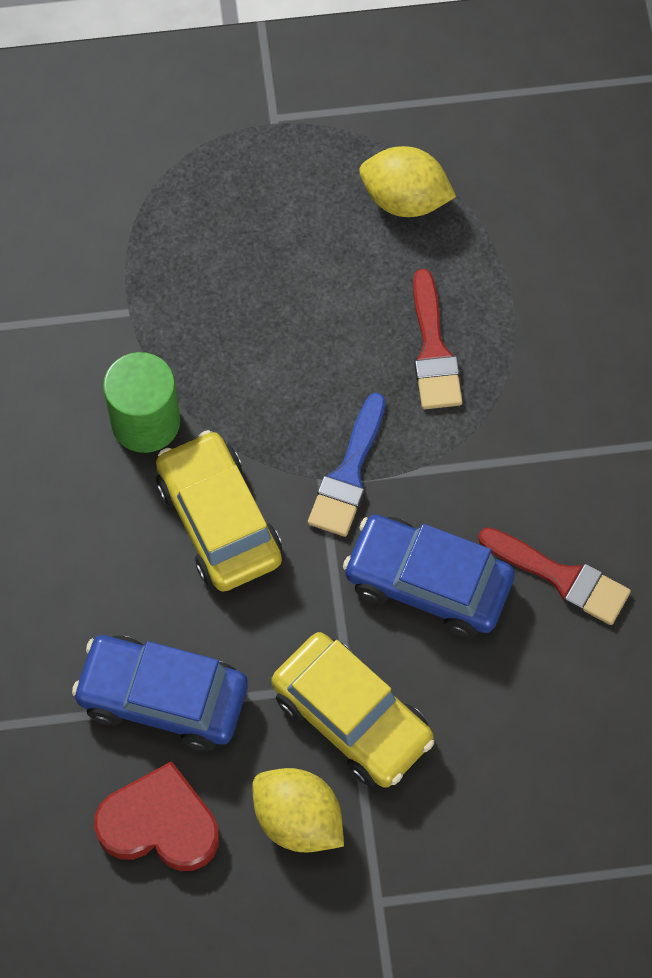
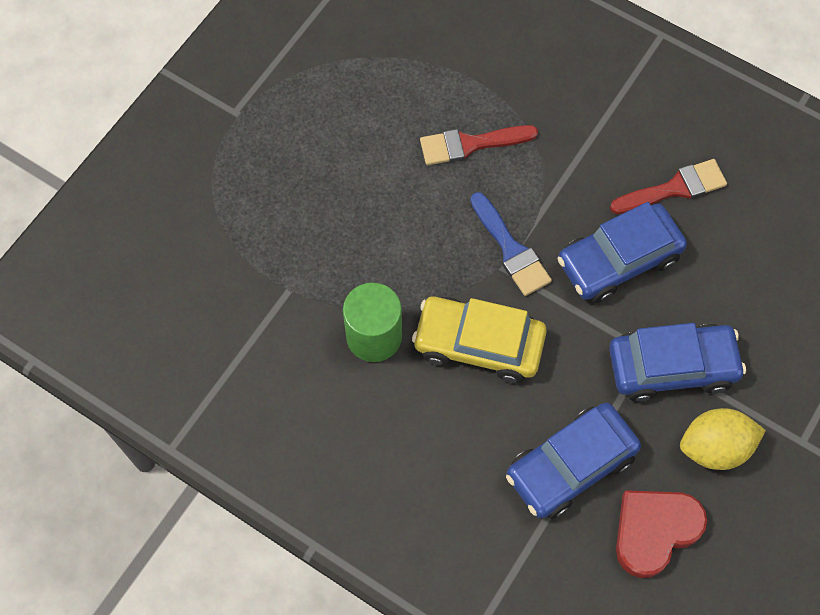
camera: 50 degrees left, 0 degrees up
(352, 717) = (672, 367): yellow car -> blue car
(405, 199) = (358, 85): yellow lemon -> none
(433, 350) = (470, 144): red brush -> red brush turned 135 degrees clockwise

